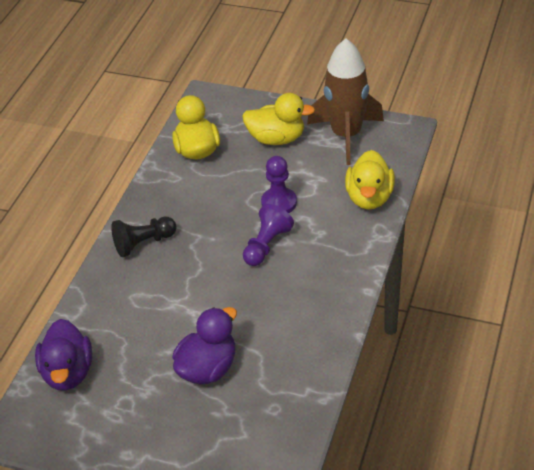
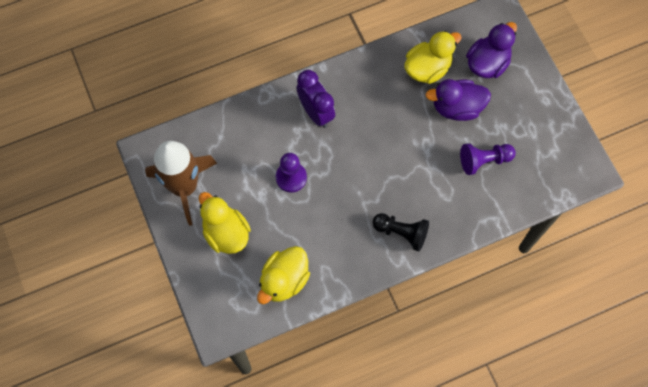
camera: 135 degrees left, 25 degrees up
(68, 372) = (532, 181): purple duck -> purple duck (487, 63)
(266, 245) = (336, 154): purple pawn -> purple pawn (484, 161)
(323, 256) = (316, 113): none -> purple clock
(369, 198) = (239, 124): yellow duck -> yellow duck (427, 68)

